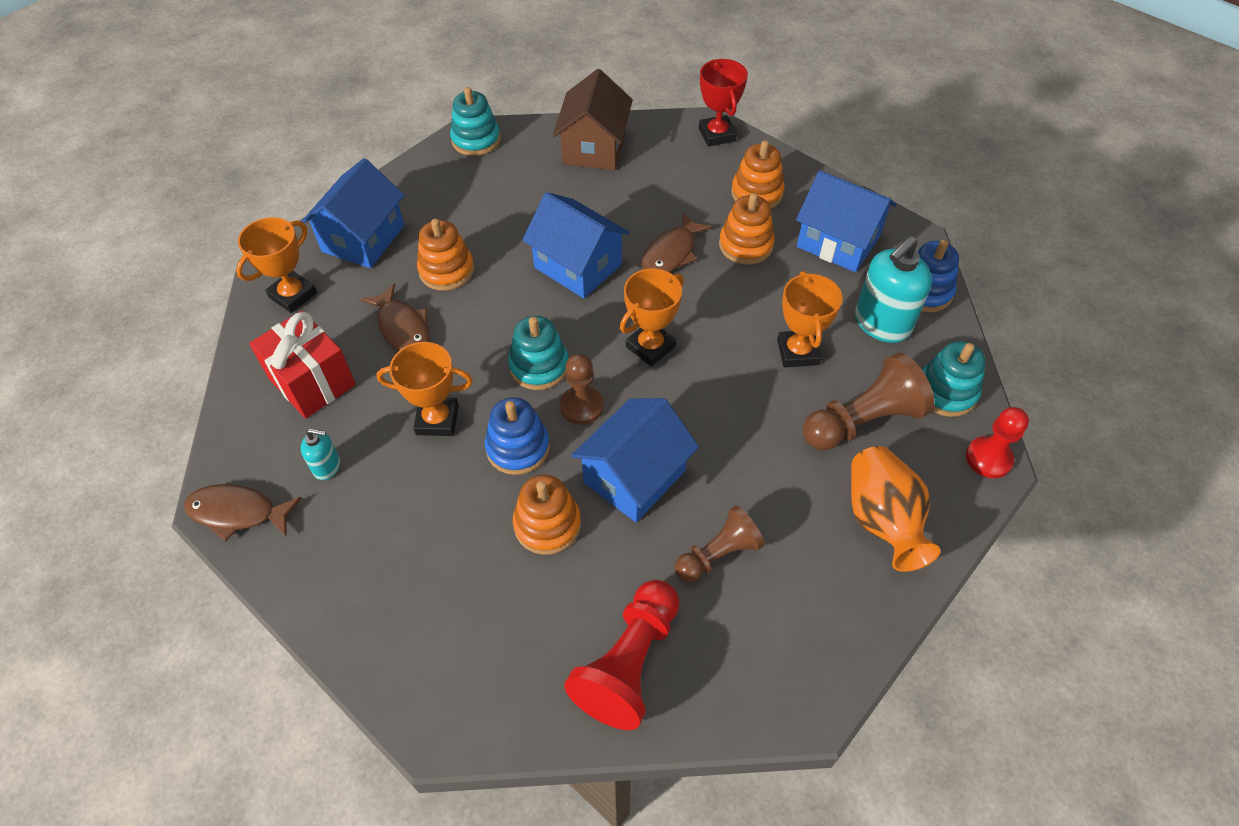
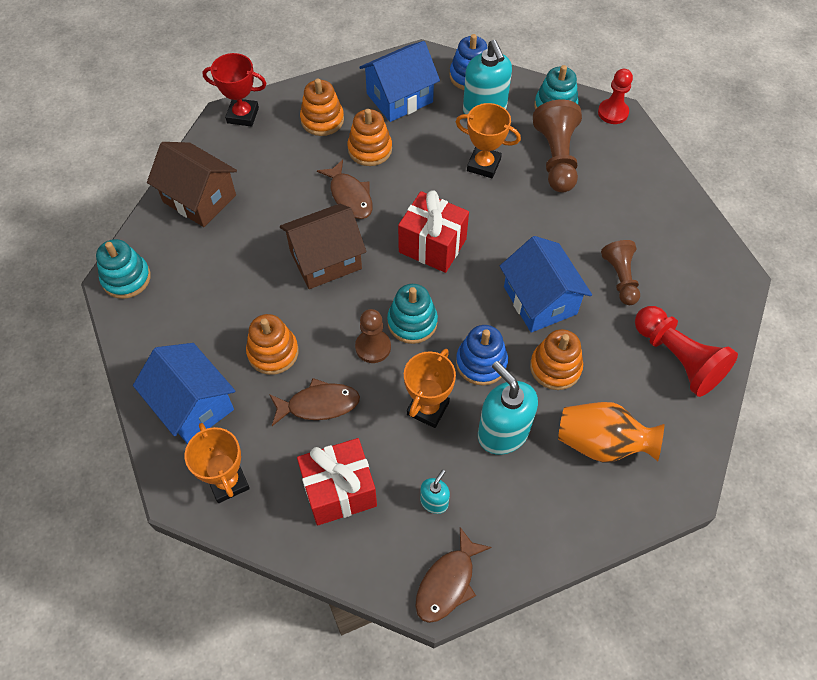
camera: 65 degrees left, 5 degrees up
(436, 500) = (503, 432): none -> turquoise soap dispenser
(578, 266) = (325, 260): blue house -> brown house
(581, 406) = (464, 309): brown pawn -> brown pawn (373, 347)
(650, 347) = (432, 245): orange trophy -> red gift
(882, 520) = (632, 184): orange vase -> orange vase (601, 443)

